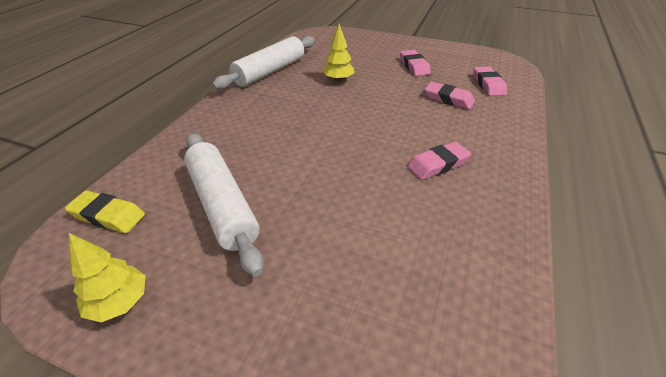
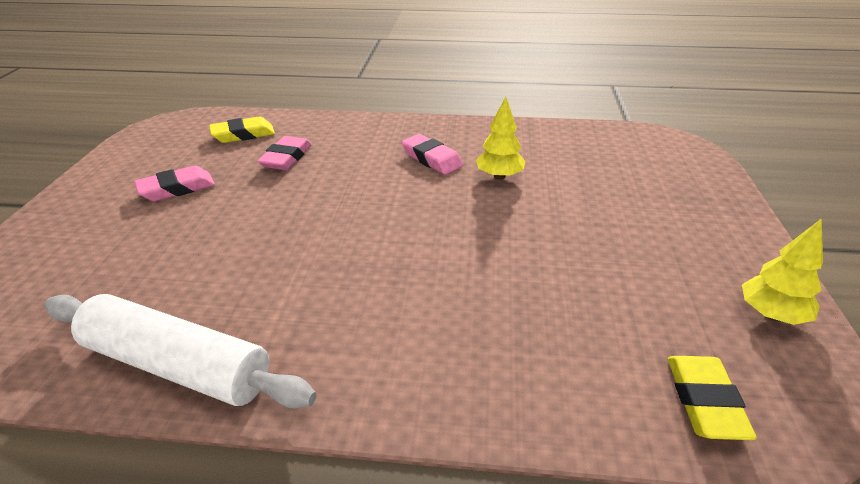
camera: 105 degrees left, 5 degrees down
(222, 205) = (595, 290): white rolling pin -> none
(338, 80) = (226, 257): yellow tree -> yellow tree (499, 176)
(488, 85) = (243, 135): pink eraser -> yellow eraser

